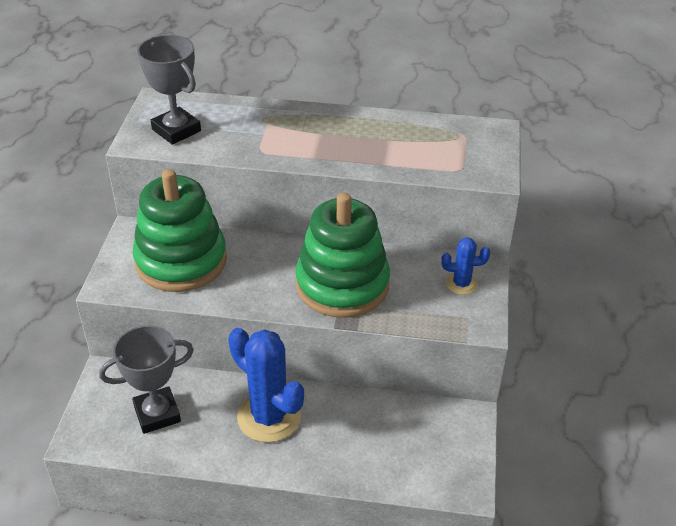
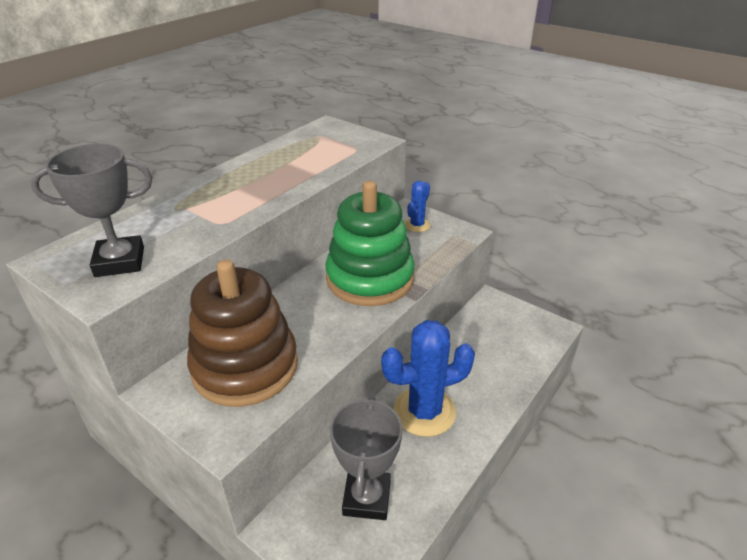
camera: 60 degrees left, 5 degrees down
(181, 261) = (245, 366): green stacking toy -> brown stacking toy

